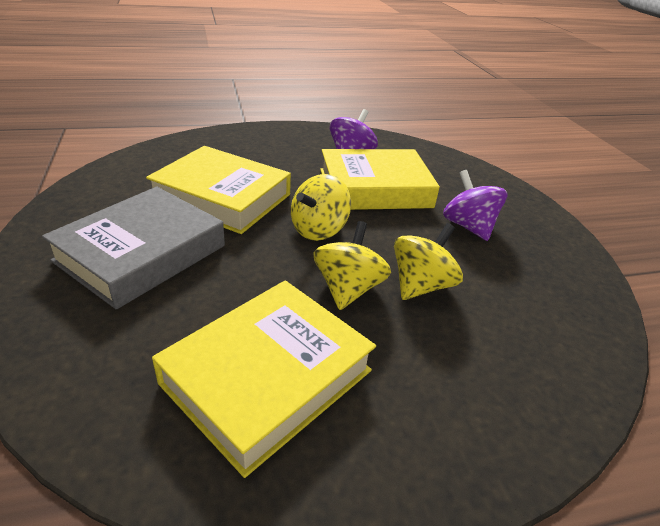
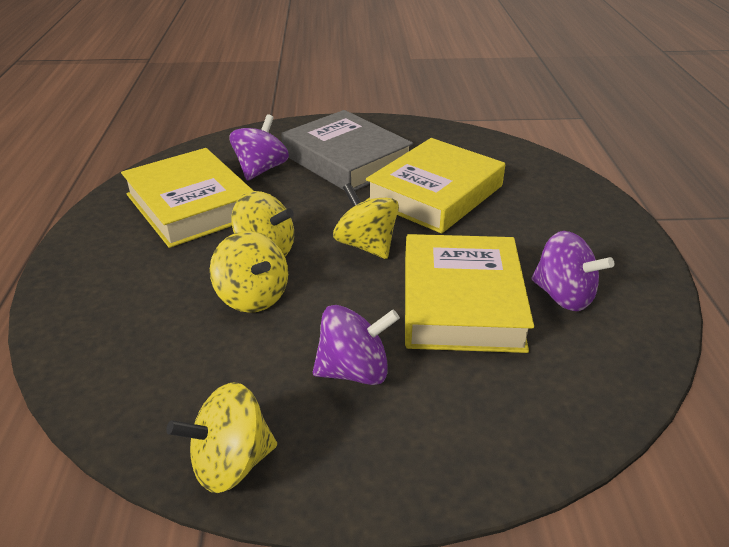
camera: 105 degrees right, 0 degrees up
(161, 324) = (261, 169): none -> purple spinning top
(578, 267) = (231, 463): none -> yellow spinning top

